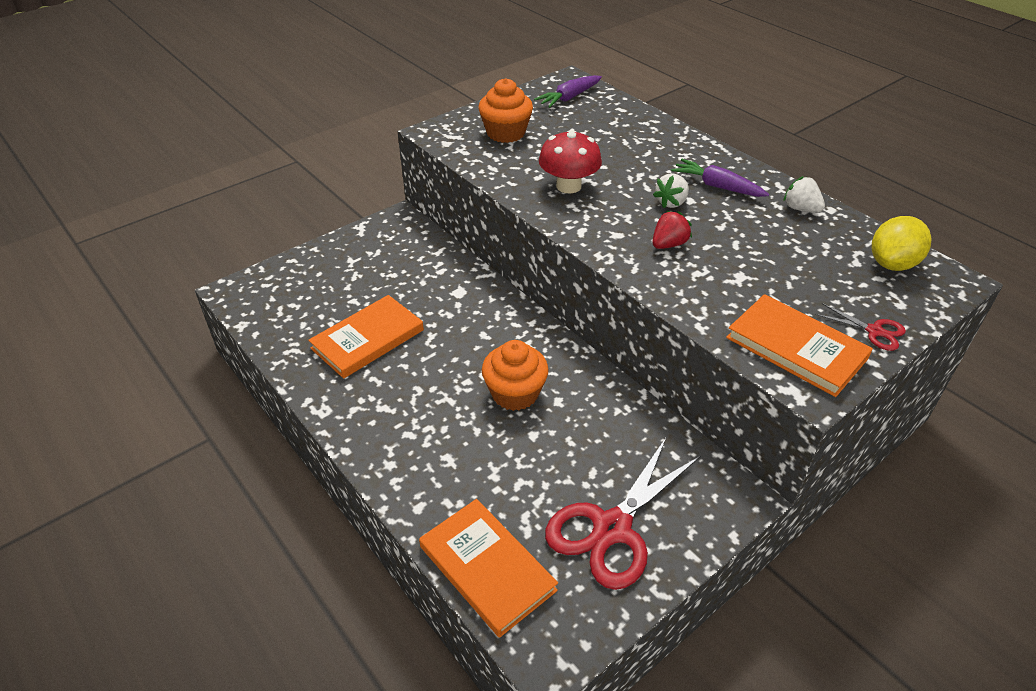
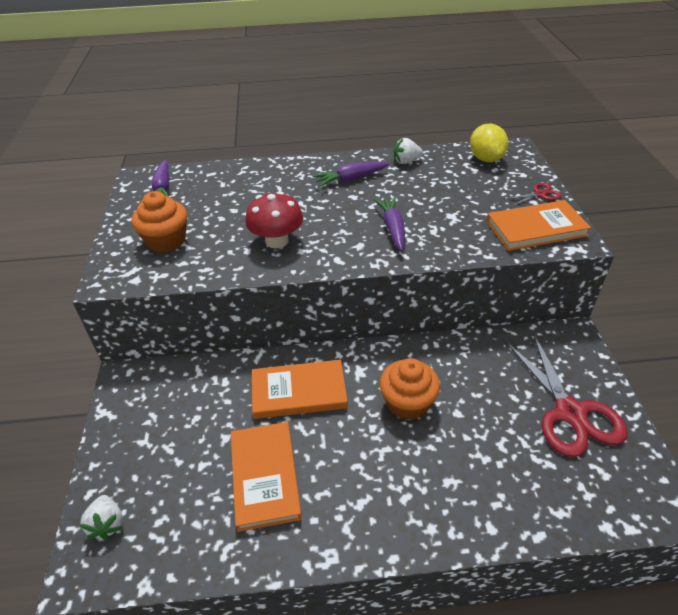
camera: 55 degrees left, 0 degrees up
(487, 568) = (575, 508): orange book -> orange book (299, 392)
(668, 244) = (392, 228): red strawberry -> purple carrot
(671, 202) = (348, 205): white strawberry -> white strawberry (107, 524)

